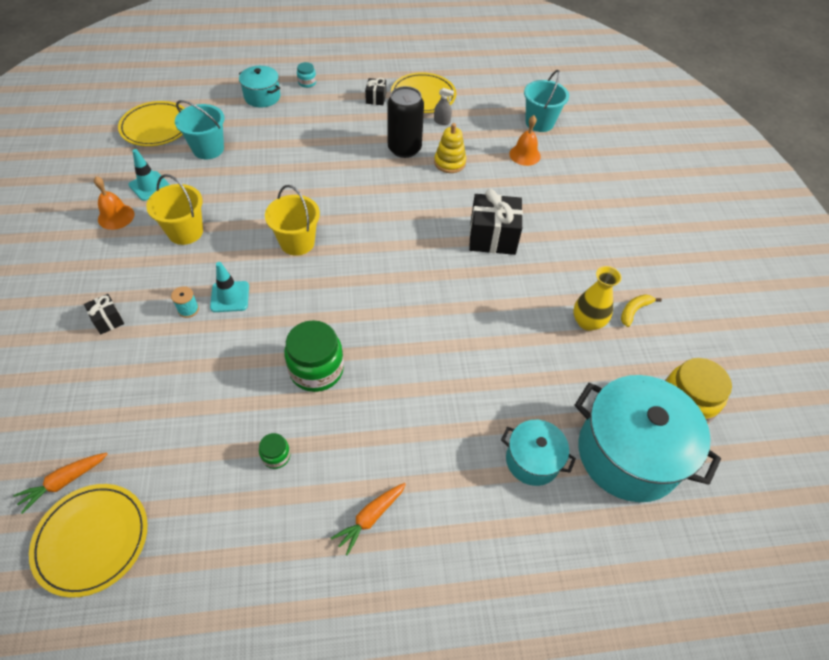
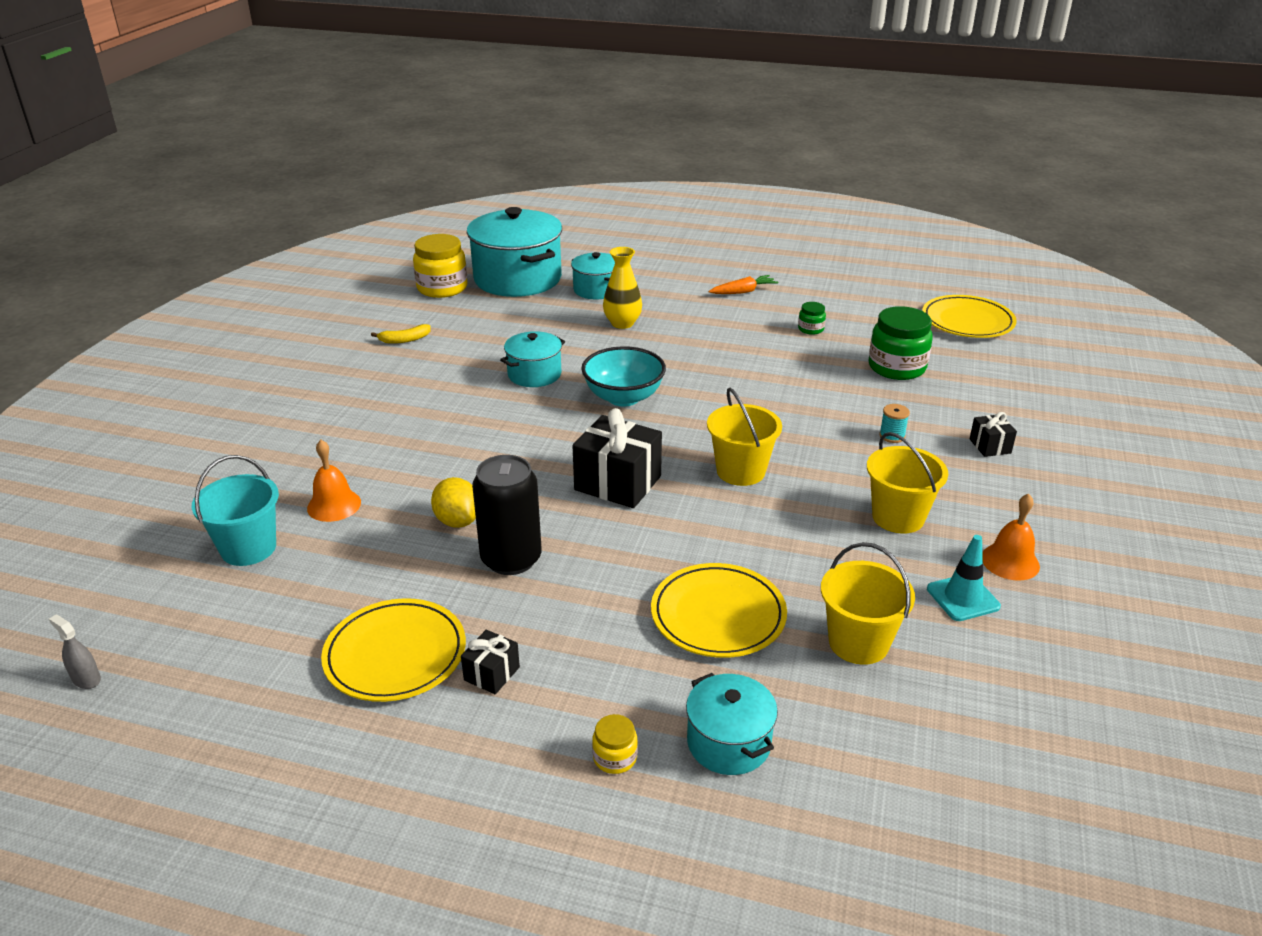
camera: 155 degrees left, 20 degrees down
(64, 482) = (1001, 350): orange carrot -> none
(156, 127) = (967, 720): yellow plate -> yellow plate (718, 615)
(208, 149) = (858, 643): turquoise bucket -> yellow bucket
(230, 297) = (840, 437): turquoise traffic cone -> none
(307, 83) = (615, 758): turquoise jar -> yellow jar
(316, 370) = (757, 366): green jar -> green jar (896, 367)
(412, 293) = (623, 397): none -> turquoise bowl
(442, 121) = (408, 592): grey spray bottle -> grey spray bottle (86, 679)
(449, 162) = (458, 521): yellow stacking toy -> yellow lemon
(492, 237) = (486, 423): black gift -> black gift (618, 483)
(497, 299) = (534, 374): none -> turquoise pot
(587, 322) = (460, 342): yellow vase -> yellow vase (622, 323)

